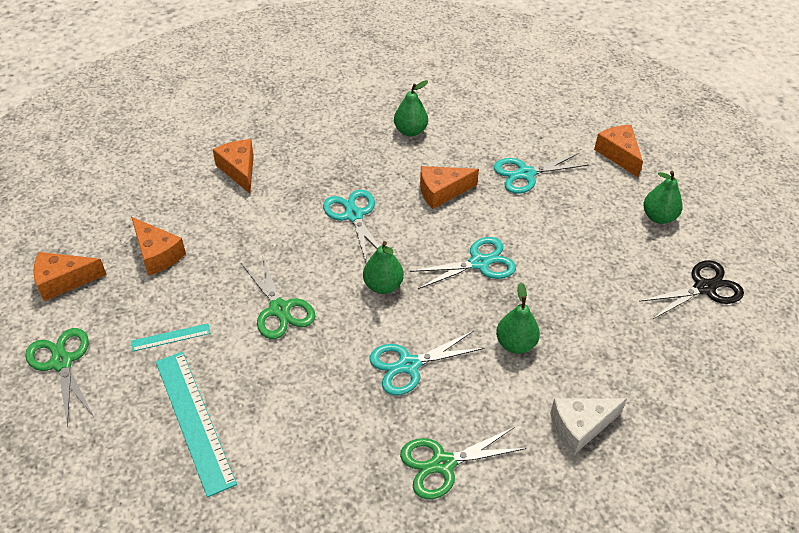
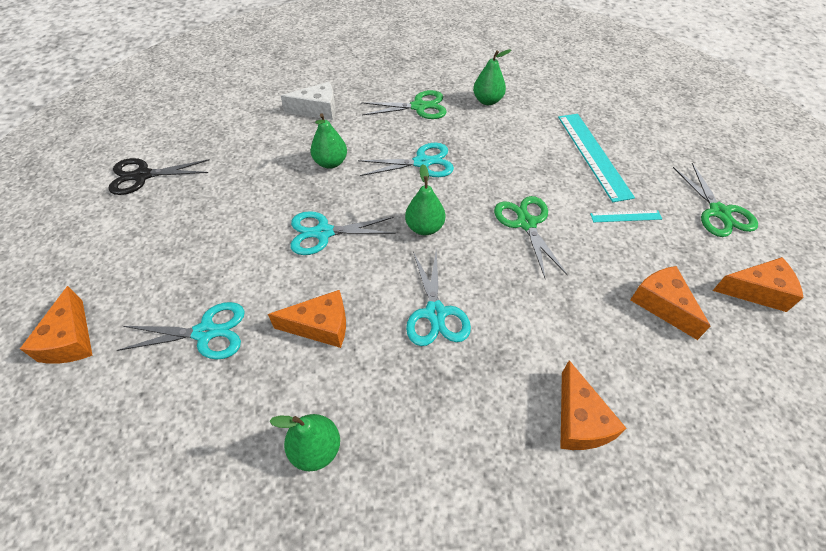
camera: 165 degrees left, 5 degrees up
(658, 217) = (111, 247): green pear -> green pear (487, 101)

